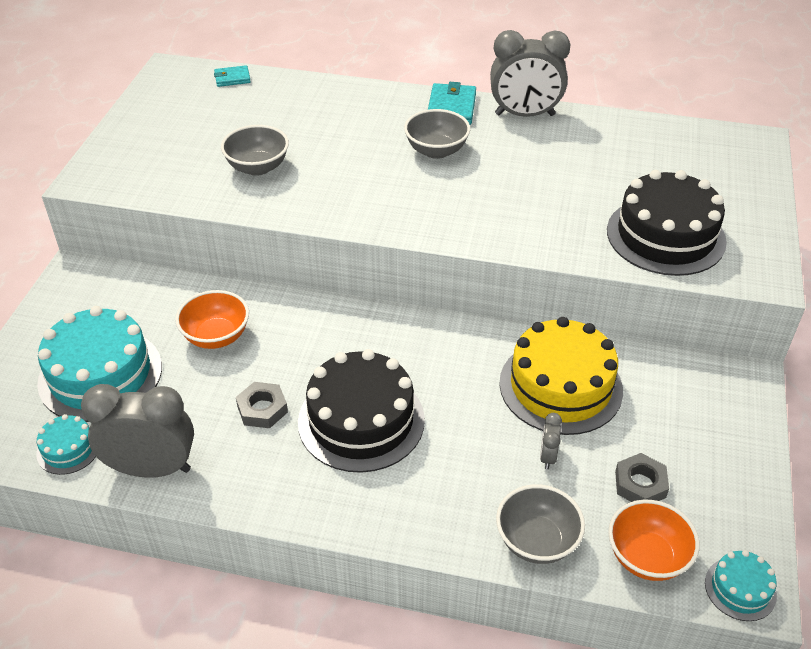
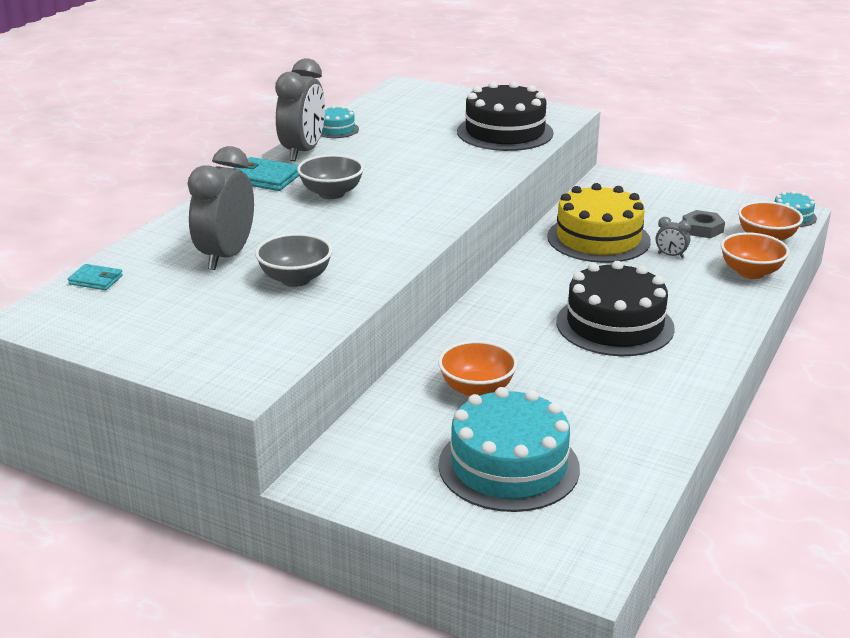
camera: 75 degrees left, 15 degrees down
(68, 449) = (615, 490): turquoise cake -> turquoise cake (336, 129)
(152, 469) = (652, 438): grey clock -> grey clock (226, 256)
(232, 78) = (96, 280): turquoise wallet -> turquoise wallet turned 75 degrees counterclockwise
(262, 409) = (588, 372): grey nut -> none
(536, 541) = (750, 272): grey bowl -> orange bowl

